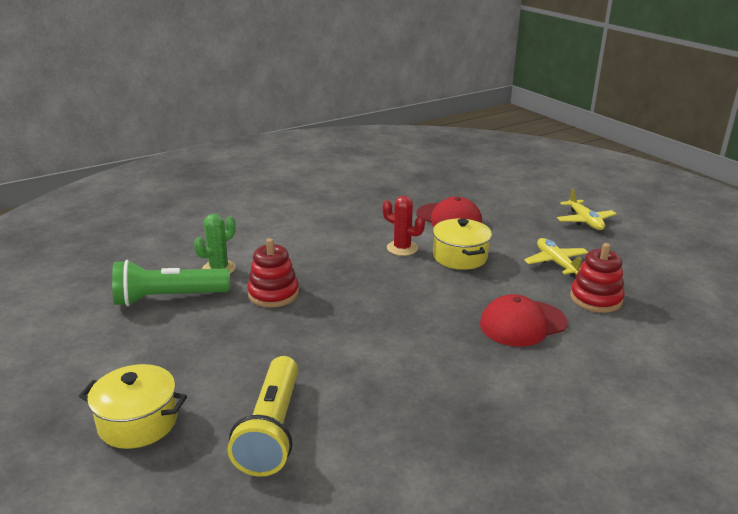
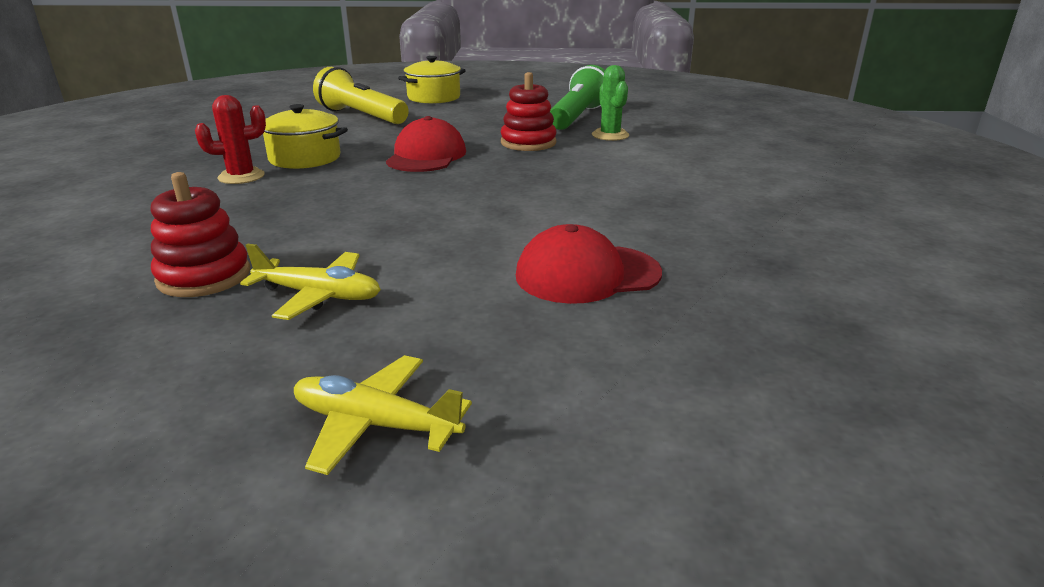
camera: 125 degrees right, 0 degrees up
(402, 248) = (535, 212): red cactus -> red cactus (241, 176)
(460, 257) = (456, 236): yellow pot -> yellow pot (305, 158)
(522, 323) = (273, 214): red cap -> red cap (426, 156)

